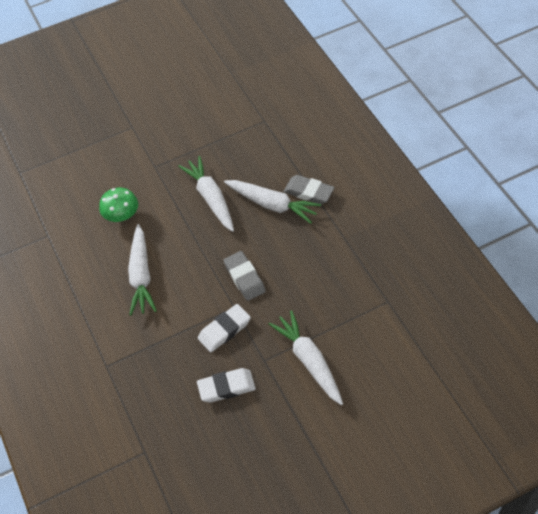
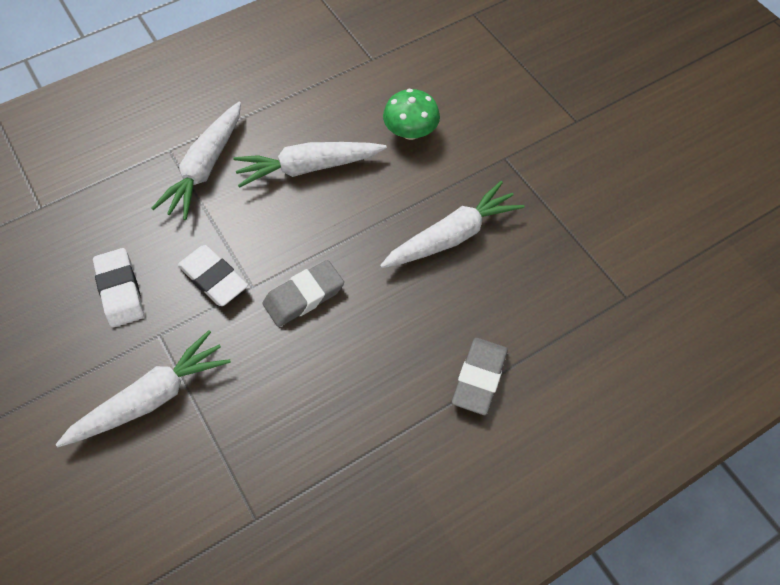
camera: 80 degrees right, 5 degrees up
(272, 205) = (447, 323): white carrot -> white carrot (205, 168)

